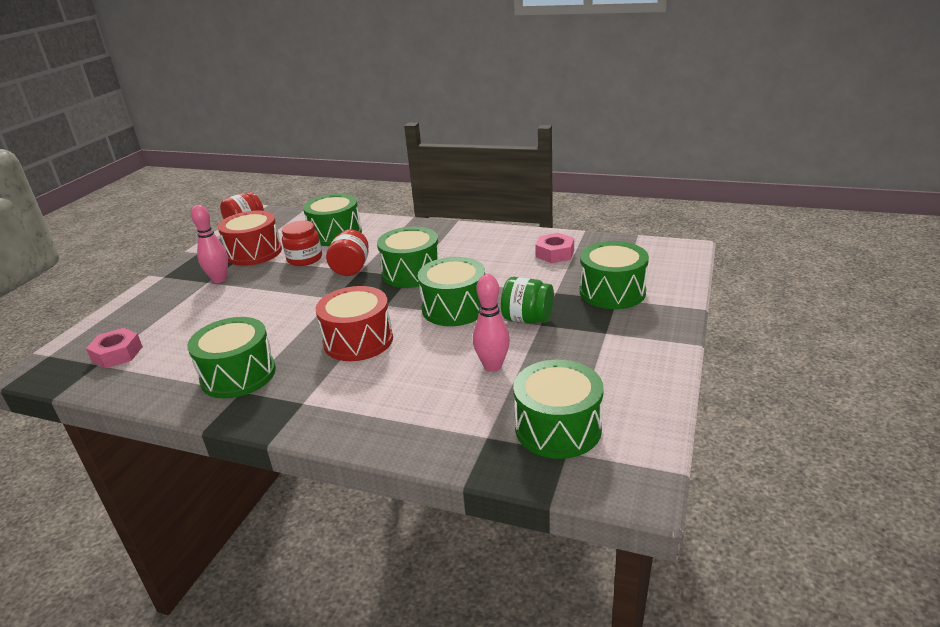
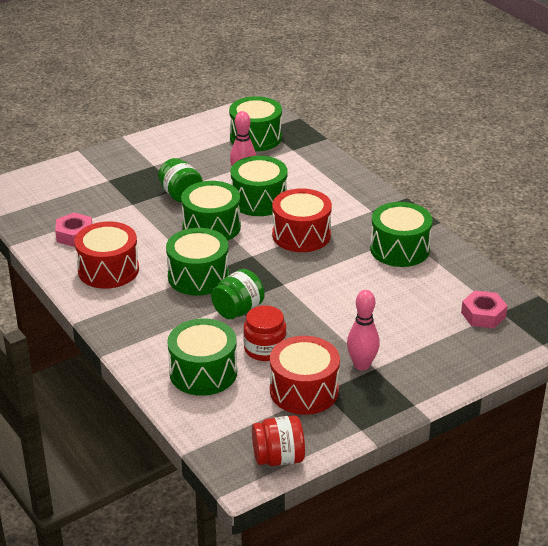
camera: 145 degrees left, 5 degrees up
(351, 268) = (238, 310): red jar -> green jar
(487, 248) = (108, 270): none -> red drum
(612, 292) = (101, 185): green drum -> green drum (259, 200)

